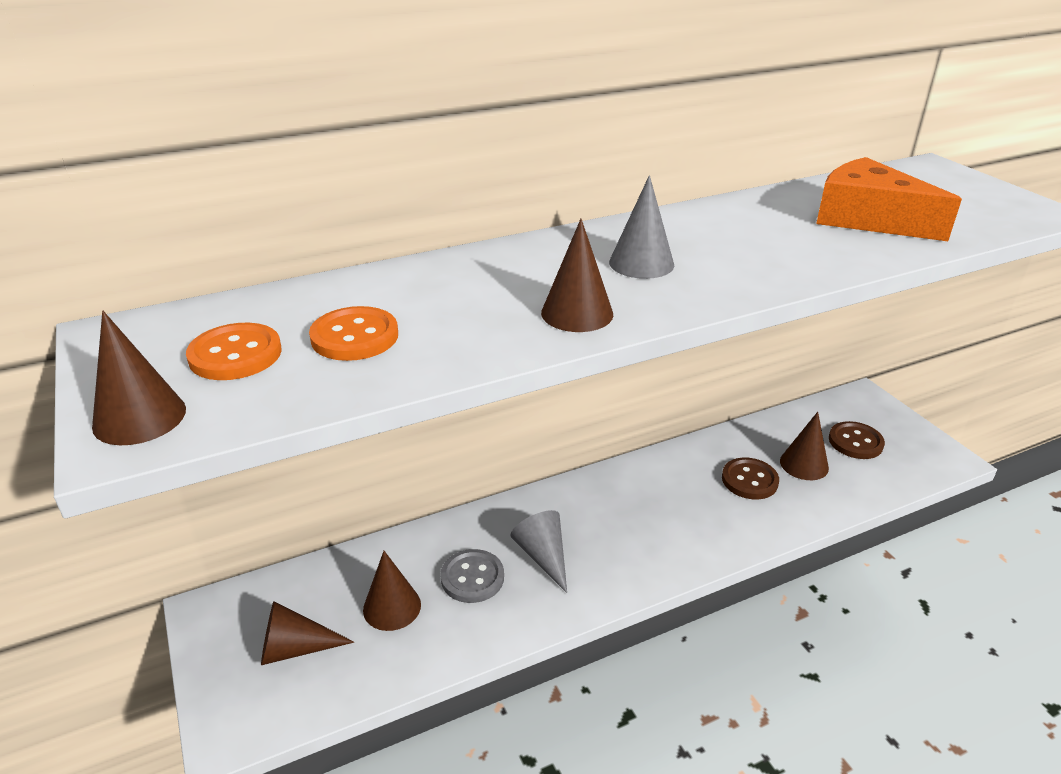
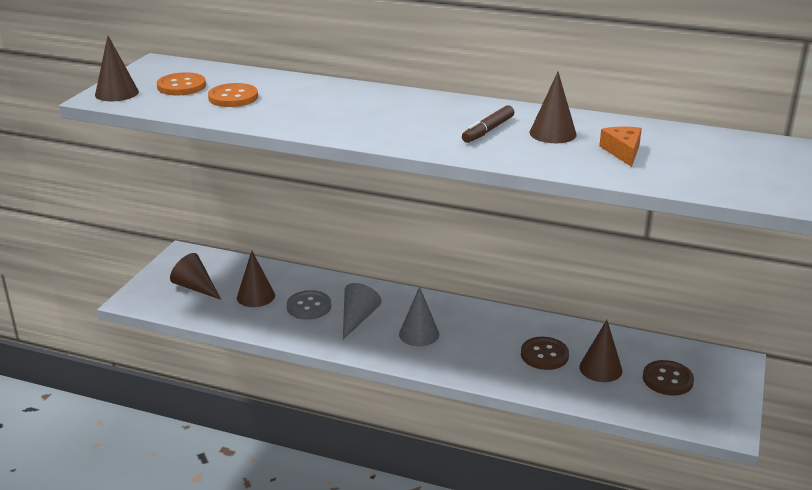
camera: 45 degrees right, 5 degrees down
(577, 313) = (339, 126): brown cone -> brown cone (552, 133)
(641, 263) = (423, 120): grey cone -> grey cone (419, 334)
(725, 247) = (488, 130): none -> brown marker
(868, 219) = (622, 151): orange cheese -> orange cheese, size x0.53

